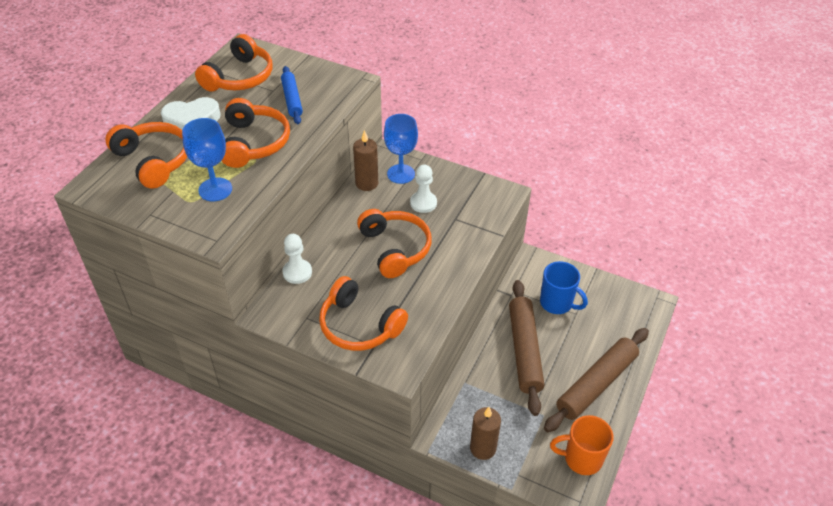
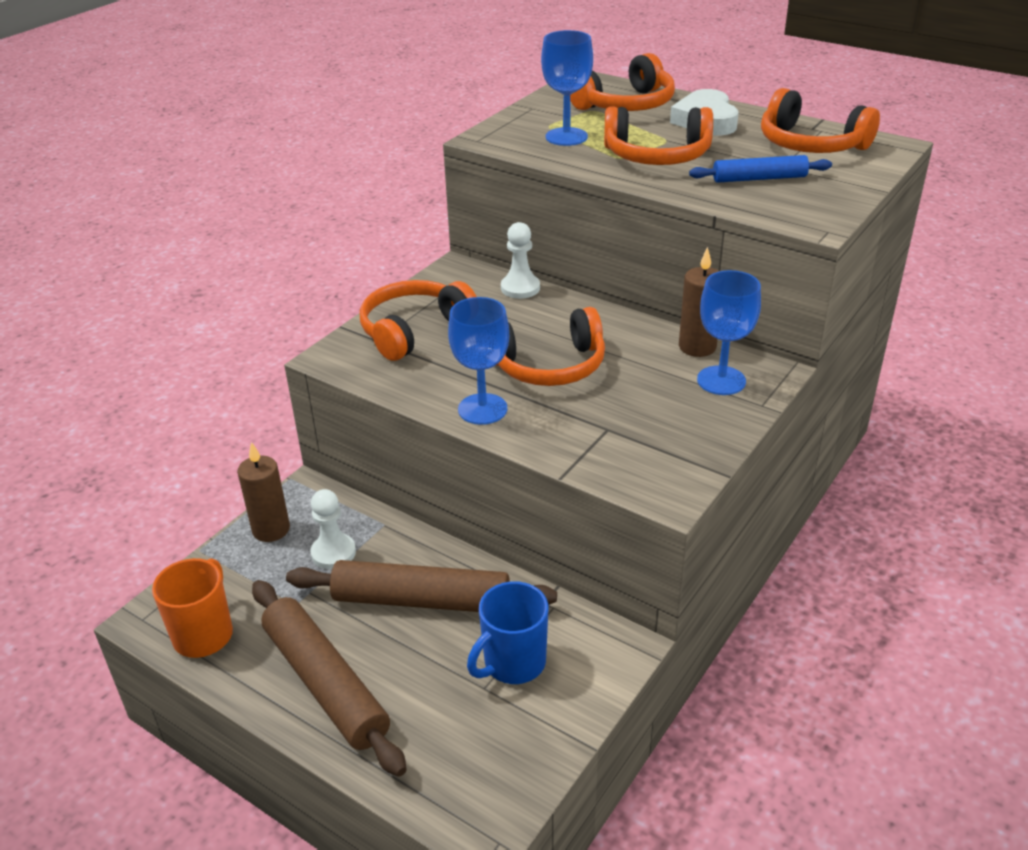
camera: 100 degrees right, 10 degrees down
(423, 203) = (648, 398): white pawn -> white pawn (333, 553)
(447, 275) = (482, 409): none -> blue goblet

